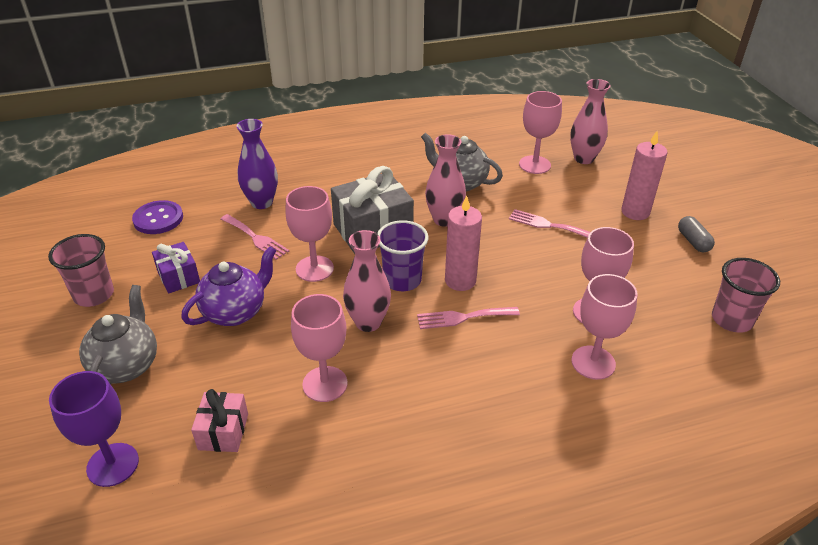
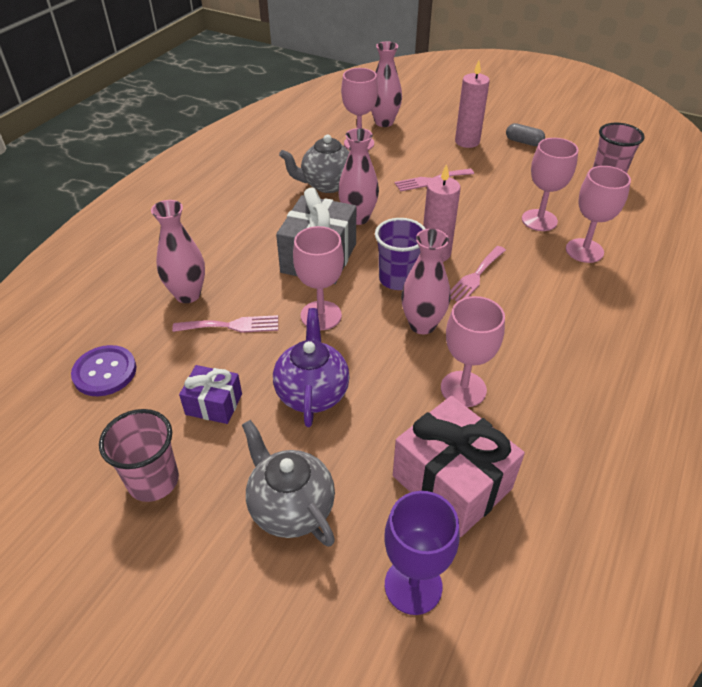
camera: 45 degrees left, 5 degrees up
(223, 431) = (451, 482): pink gift -> pink gift, size x1.82
(262, 202) = (188, 294): purple vase -> pink vase

